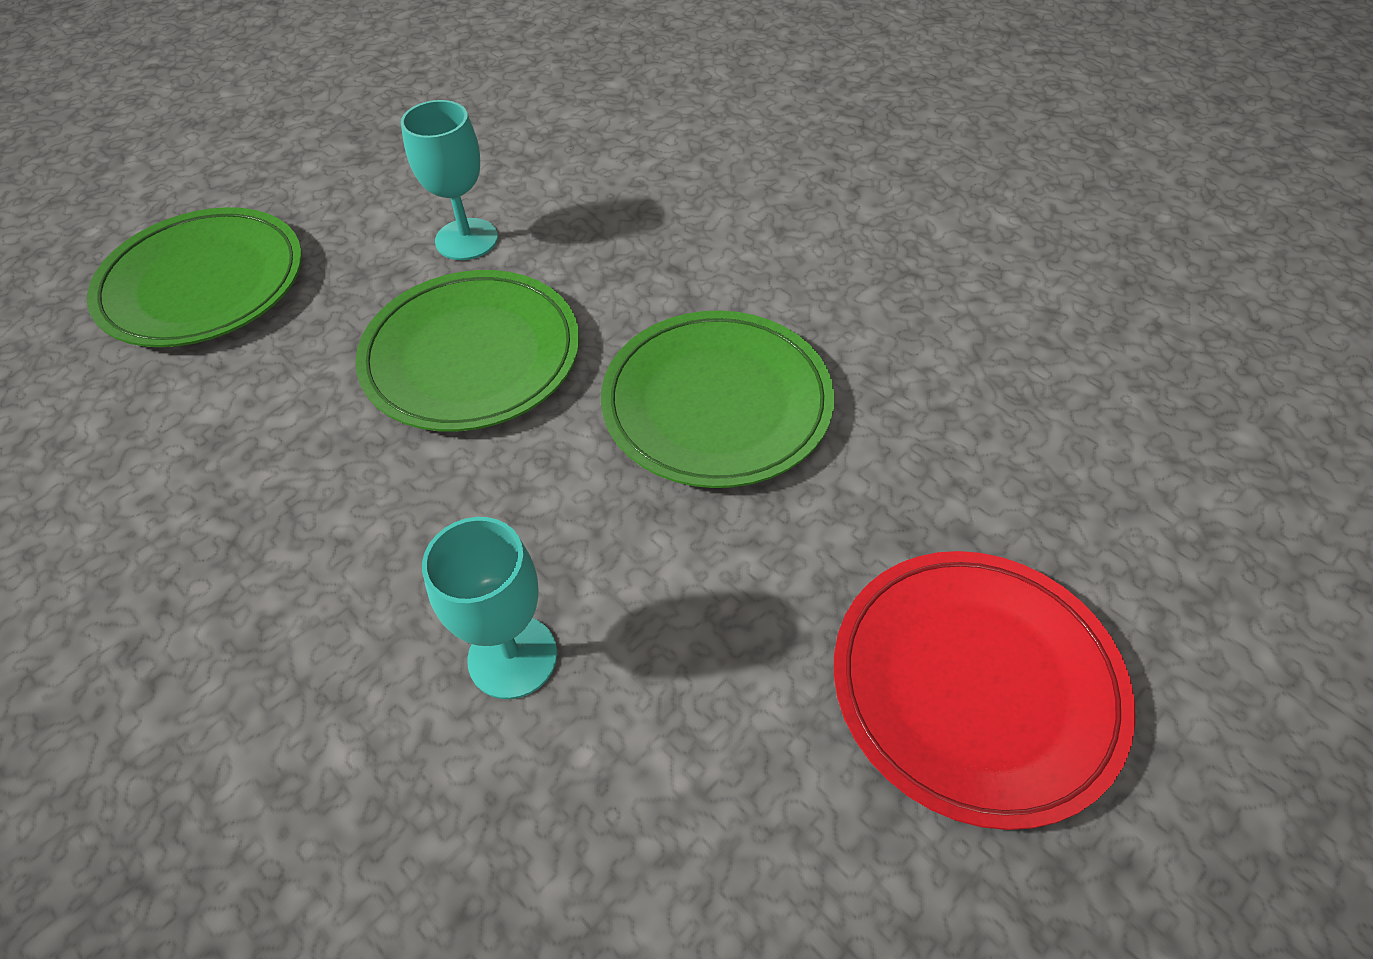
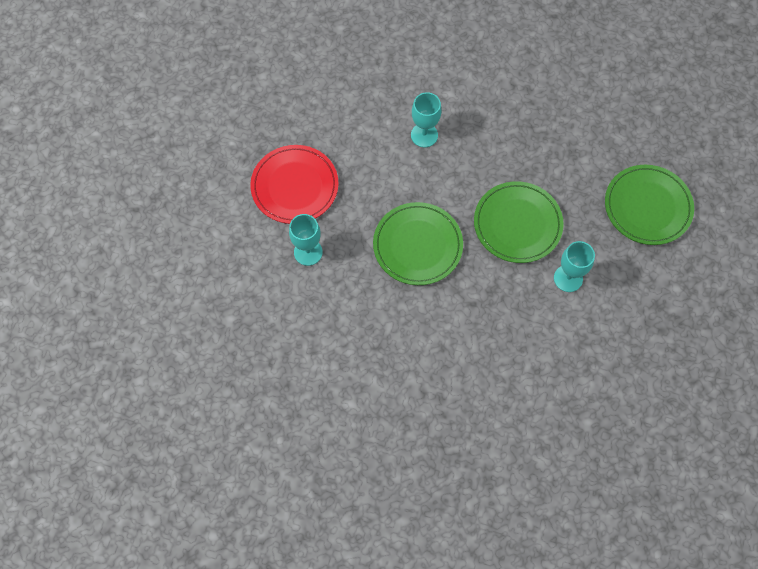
camera: 150 degrees right, 15 degrees up
(997, 496) = (308, 252): none -> turquoise goblet

